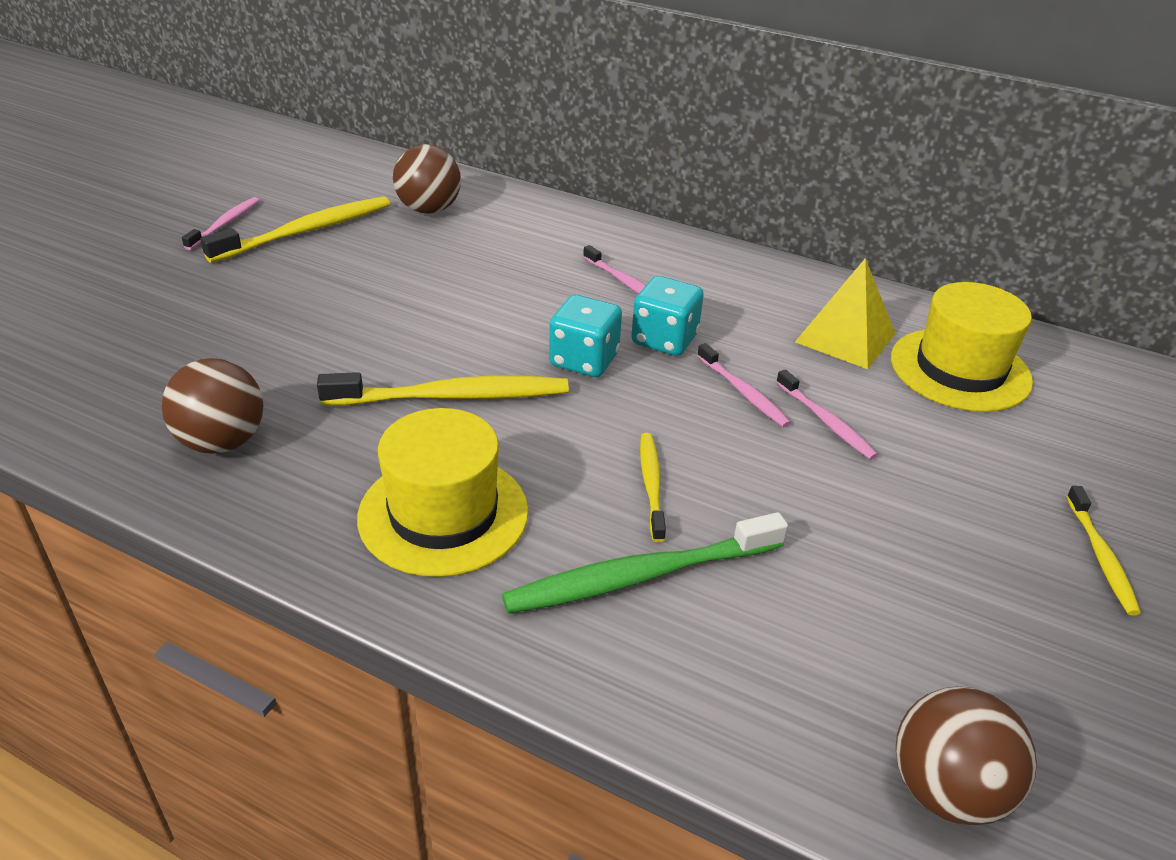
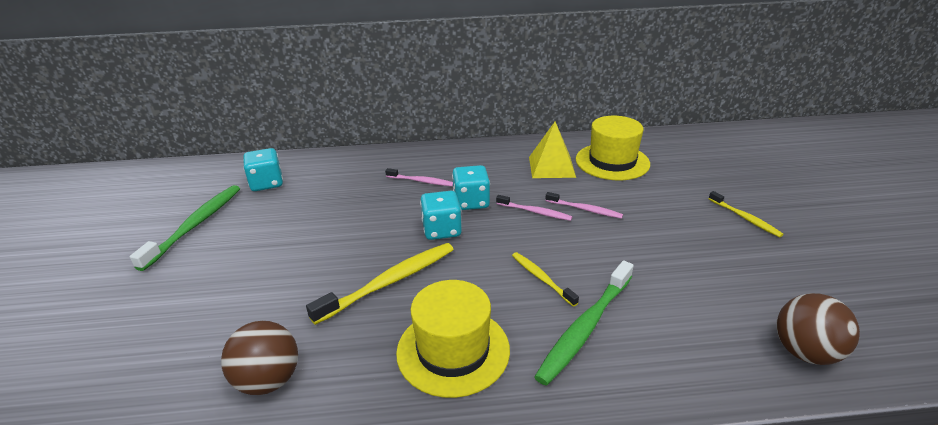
camera: 30 degrees left, 5 degrees down
(225, 224) = (129, 242): pink toothbrush -> none
(306, 231) = (195, 225): yellow toothbrush -> green toothbrush
(429, 209) = (267, 183): brown ball -> turquoise dice

